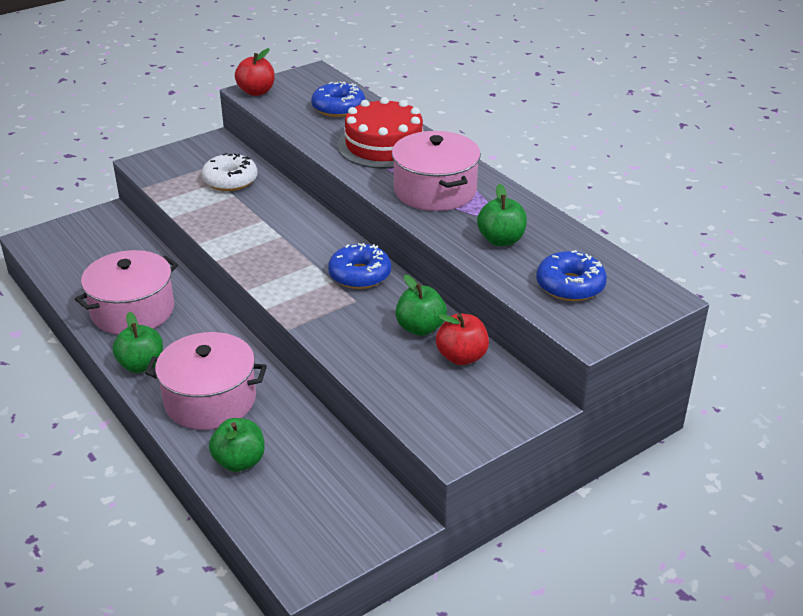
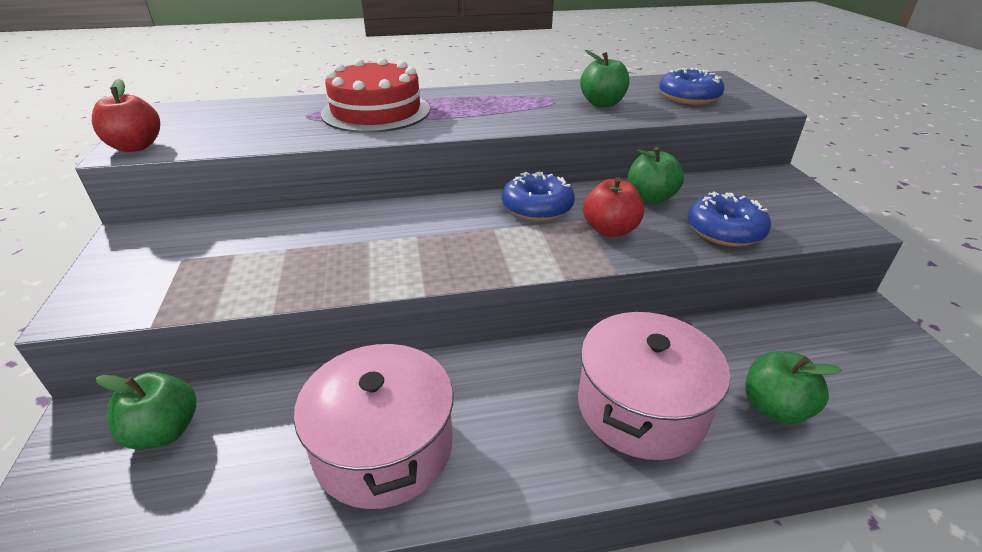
camera: 65 degrees left, 0 degrees up
(141, 365) = (530, 467): green apple -> green apple (164, 431)
(230, 180) = (245, 244): white donut -> none
(338, 108) = (262, 115): blue donut -> blue donut (725, 230)
(435, 190) = (492, 109): pink pot -> none
(461, 357) = (705, 190): red apple -> red apple (610, 230)

